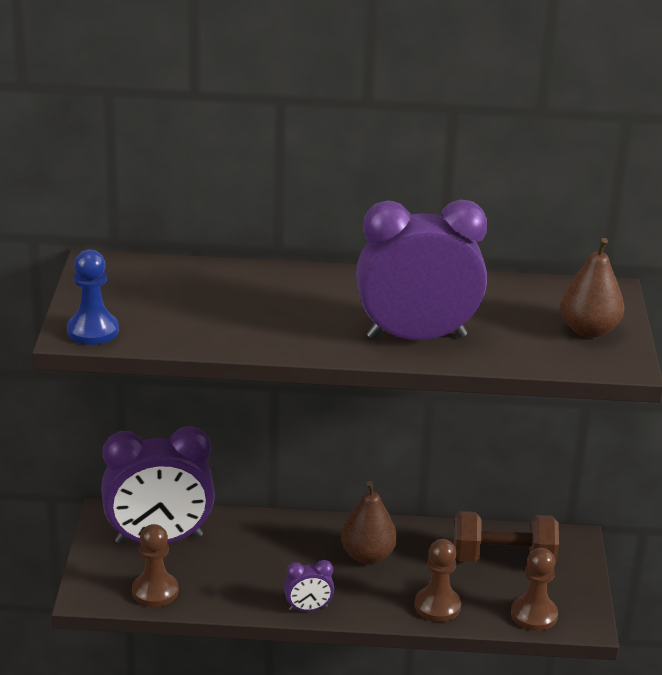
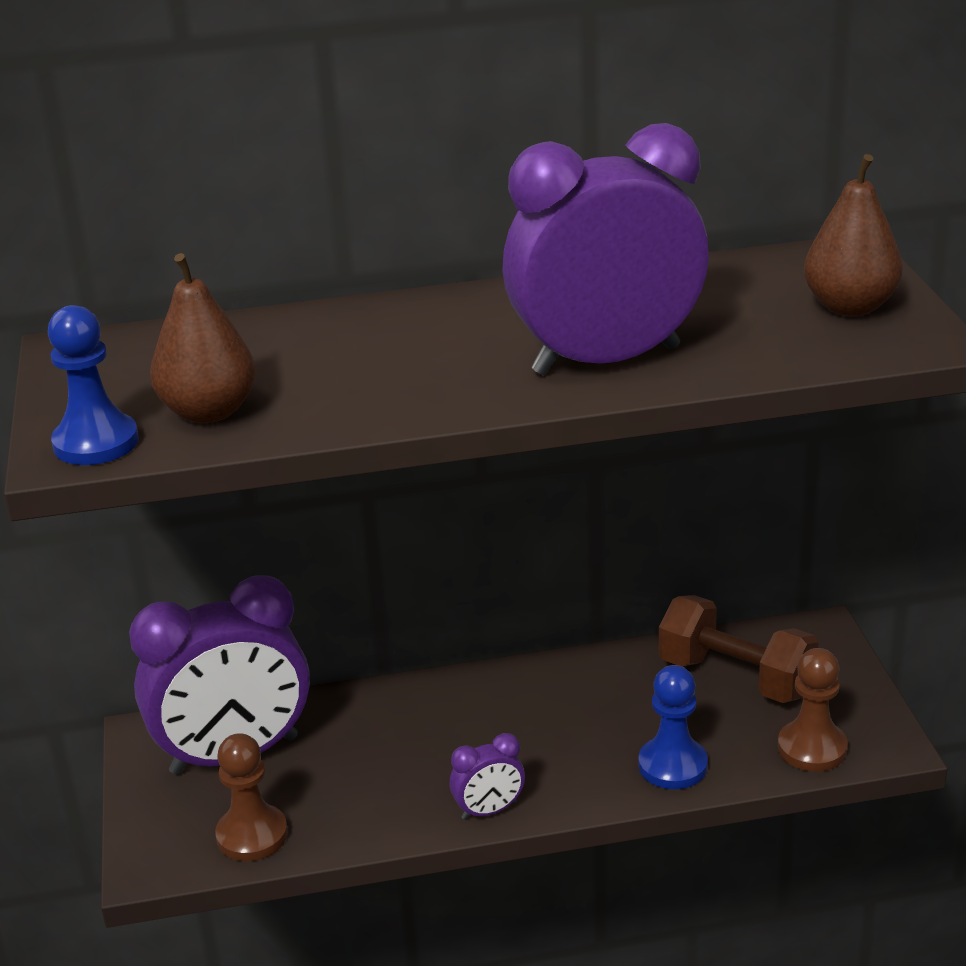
camera: 10 degrees left, 0 degrees up
(367, 556) = (546, 714): brown pear -> brown pear (209, 412)
(437, 606) = (672, 765): brown pawn -> blue pawn
(503, 559) = (735, 678): brown dumbbell -> brown dumbbell turned 45 degrees clockwise

